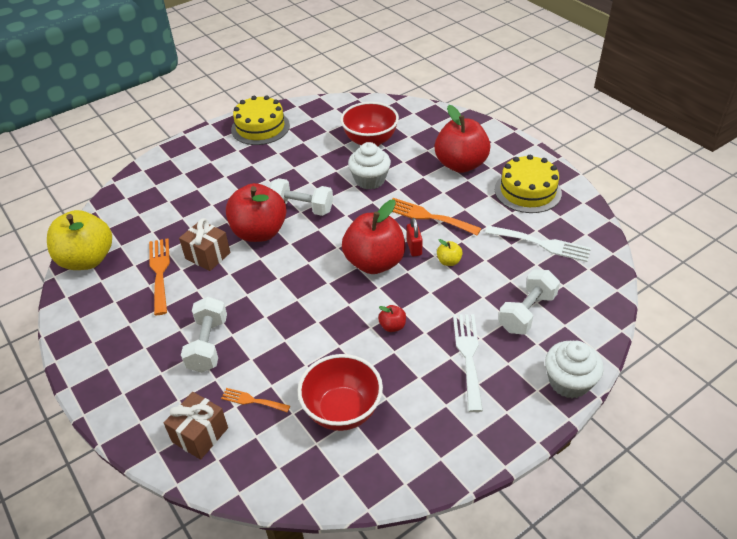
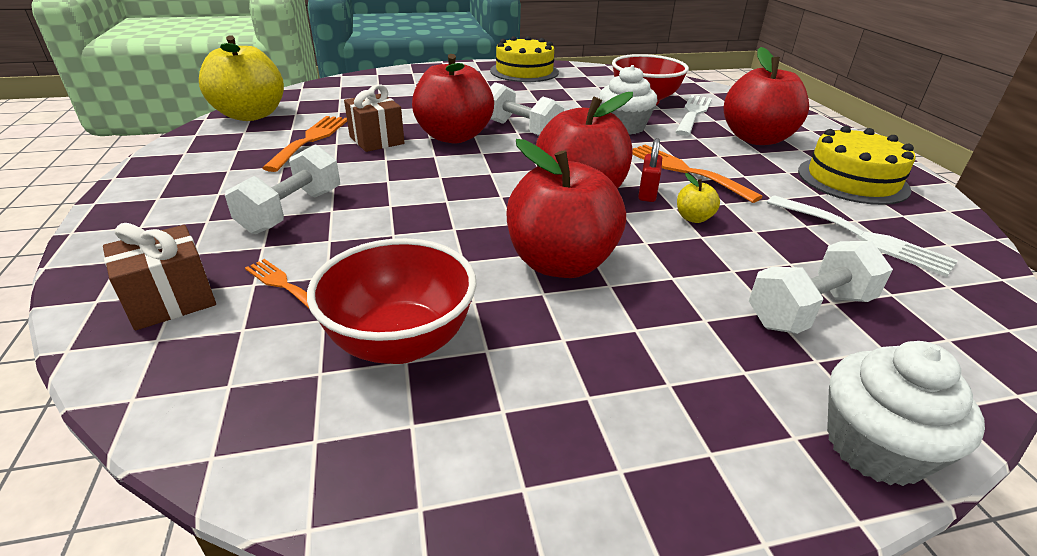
camera: 20 degrees right, 10 degrees down
(392, 326) = (561, 263): red apple -> red apple, size x2.44
(468, 355) = (670, 337): white fork -> white fork (693, 113)

